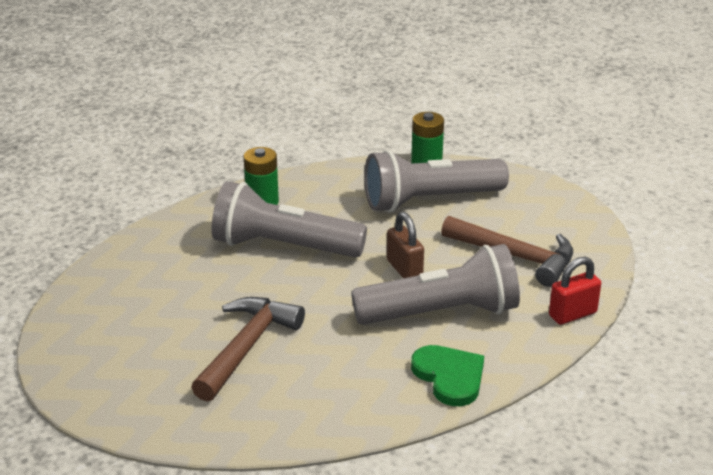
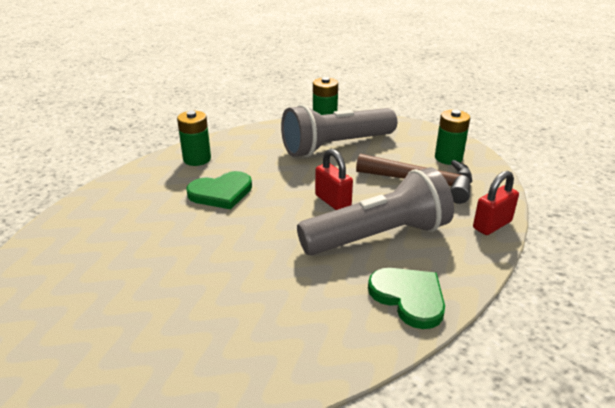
camera: 10 degrees left, 0 degrees up
(247, 347) = (202, 290): brown hammer -> none
(283, 246) = (221, 192): grey flashlight -> green heart
(404, 269) = (333, 201): brown padlock -> red padlock
(560, 229) = (448, 158): none -> green battery

